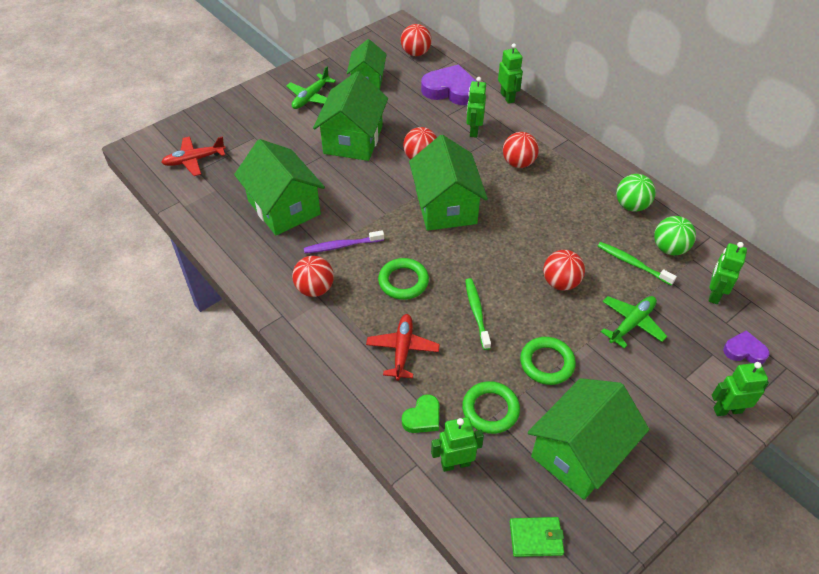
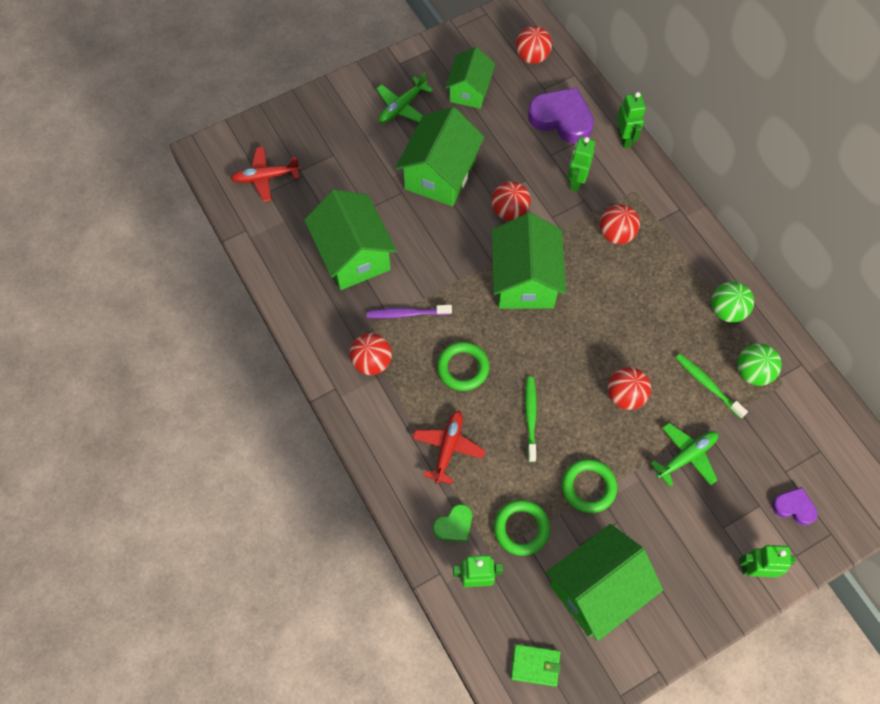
camera: 10 degrees right, 15 degrees up
(714, 294) = (783, 436): green robot -> none

